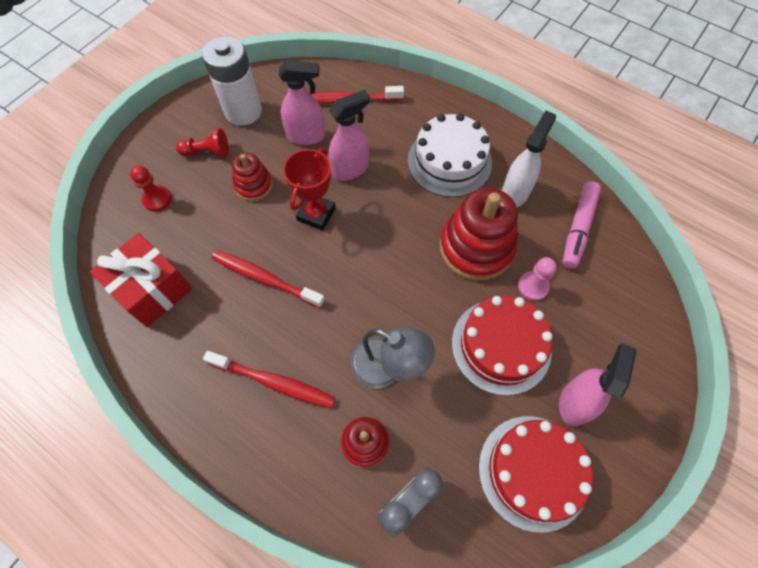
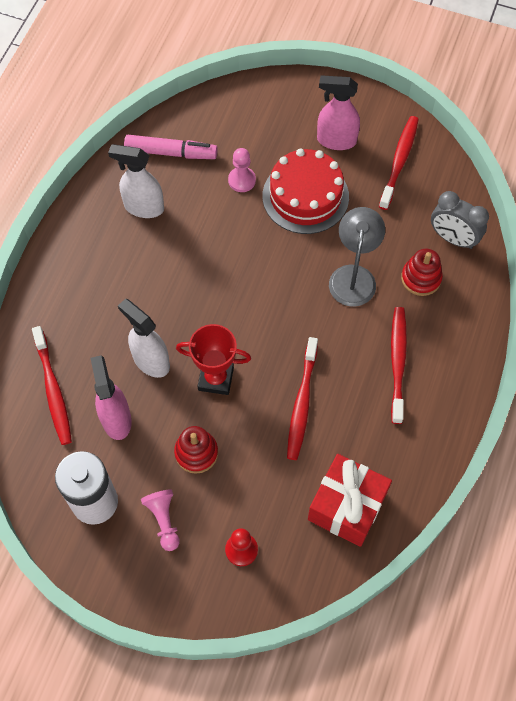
camera: 105 degrees left, 0 degrees up
(207, 152) = (164, 520): red pawn -> pink pawn
(350, 169) = (151, 361): pink spray bottle -> white spray bottle
(449, 161) = (118, 270): white cake -> none
(476, 247) = (214, 230): red stacking toy -> none
(533, 472) = (399, 161): red cake -> red toothbrush

